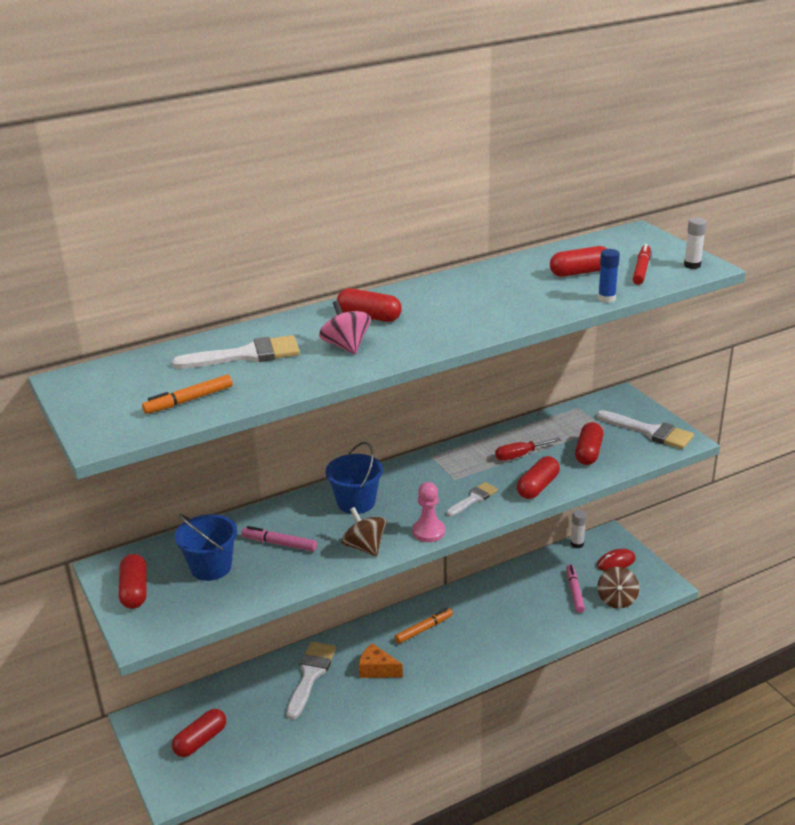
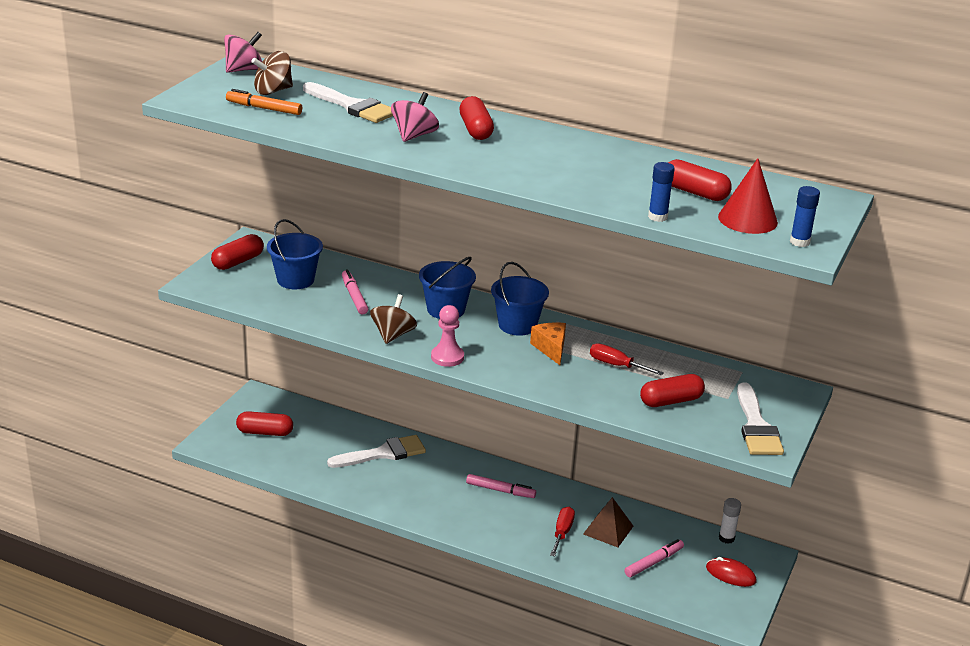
camera: 50 degrees right, 0 degrees up
(83, 384) = (244, 70): none -> pink spinning top
(377, 670) = (425, 485): orange cheese -> orange cheese (551, 348)
(418, 477) = (517, 325): none -> blue bucket
(423, 629) = (500, 490): orange marker -> pink marker
(473, 499) = (520, 363): white brush -> none
(503, 621) = (562, 532): none -> red screwdriver
(520, 596) = (608, 530): none -> brown pyramid
(537, 487) = (579, 390): red capsule -> none
(617, 599) = (675, 595): brown spinning top -> brown spinning top (273, 91)
(641, 270) = (747, 219): red marker -> red cone
(692, 265) = (799, 242): white glue stick -> blue glue stick

